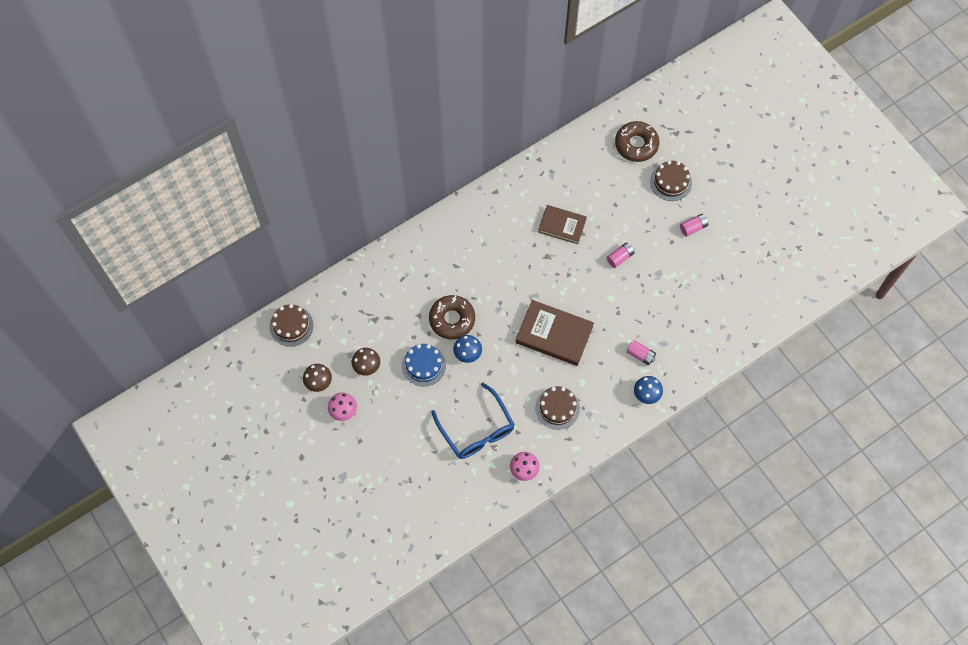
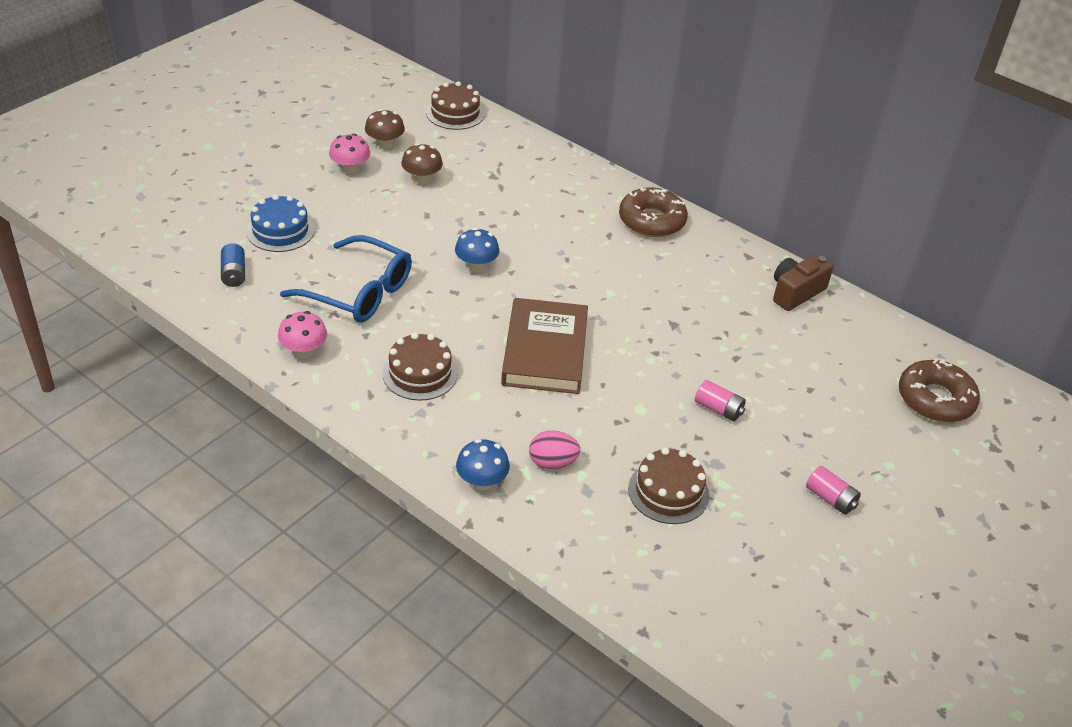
camera: 70 degrees right, 25 degrees down
(423, 365) = (442, 227): blue cake -> blue cake (280, 230)
(441, 502) = (234, 274): none -> blue battery
(452, 319) = (523, 243): brown donut -> brown donut (651, 220)
(476, 429) = (358, 291): blue glasses -> blue glasses turned 105 degrees counterclockwise
(535, 178) = (796, 292): none -> brown camera
(562, 226) = (735, 333): brown book -> none
(640, 355) = (552, 462): pink battery -> pink egg
(671, 182) = (897, 454): brown cake -> brown cake (668, 492)

